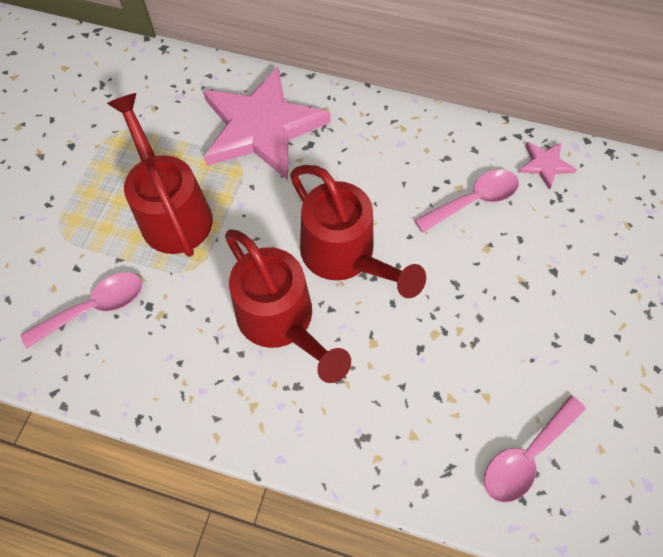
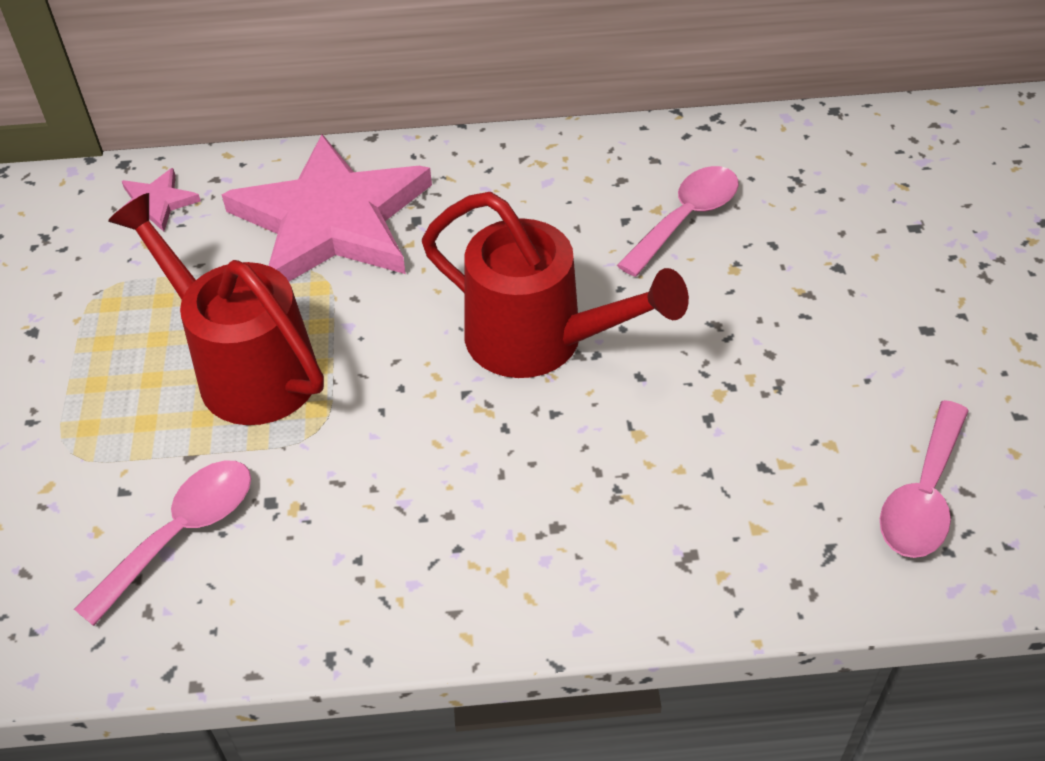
camera: 20 degrees left, 15 degrees down
(281, 322) = (489, 453): red watering can -> none
(545, 165) = (758, 149): pink star -> pink star (155, 203)

